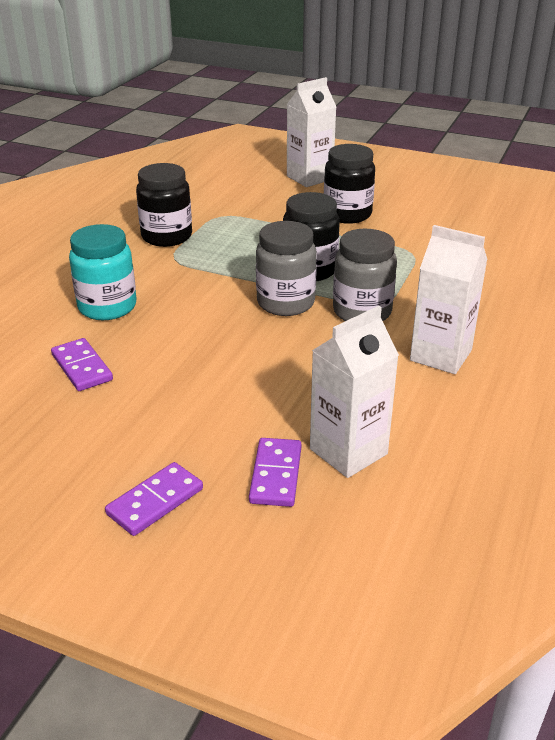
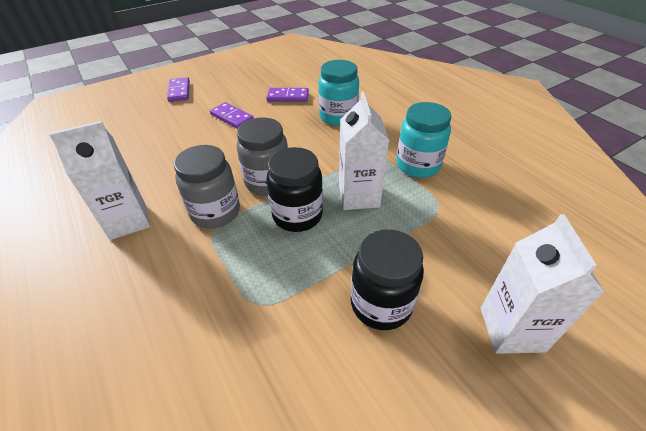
camera: 125 degrees right, 10 degrees up
(167, 236) = (418, 165): black jar -> turquoise jar
(276, 475) = (147, 120): purple domino -> purple domino (232, 117)
(348, 451) = (126, 144): white carton -> white carton (358, 196)

